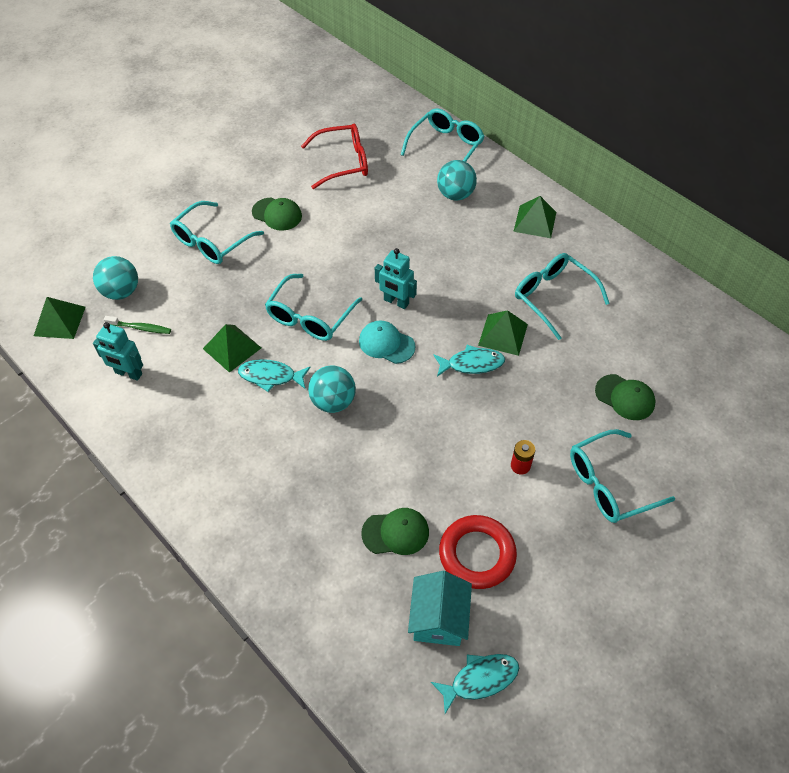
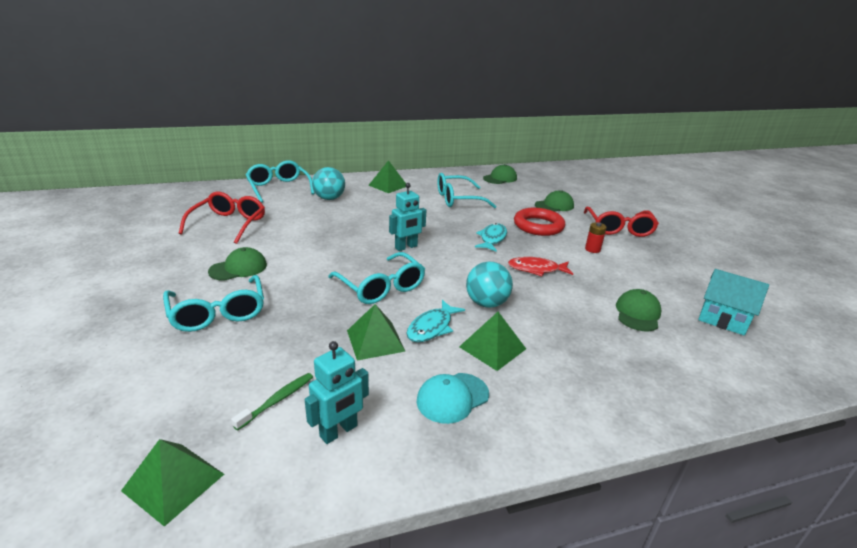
camera: 65 degrees left, 25 degrees down
(121, 292) = (200, 401): turquoise ball -> none
(386, 344) = (444, 263): turquoise cap -> turquoise cap (452, 398)
(428, 423) = (536, 269): none -> red fish
(477, 554) = (665, 286): red ring -> red ring (538, 226)
(480, 679) = (777, 317): turquoise fish -> none
(503, 334) = (475, 222): green pyramid -> green pyramid (492, 348)
(610, 484) = (618, 228): turquoise glasses -> red glasses
(668, 313) = (500, 178): none -> green cap

